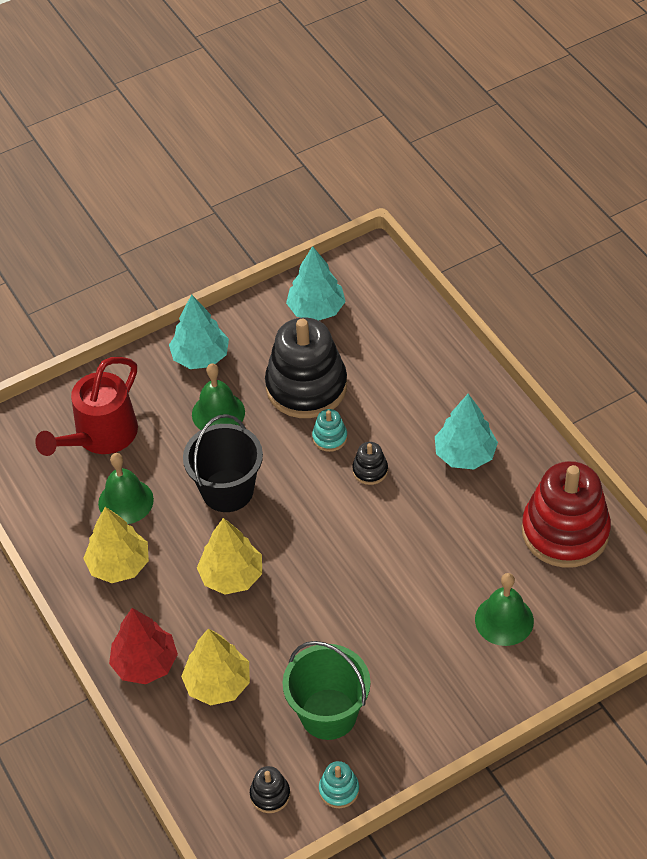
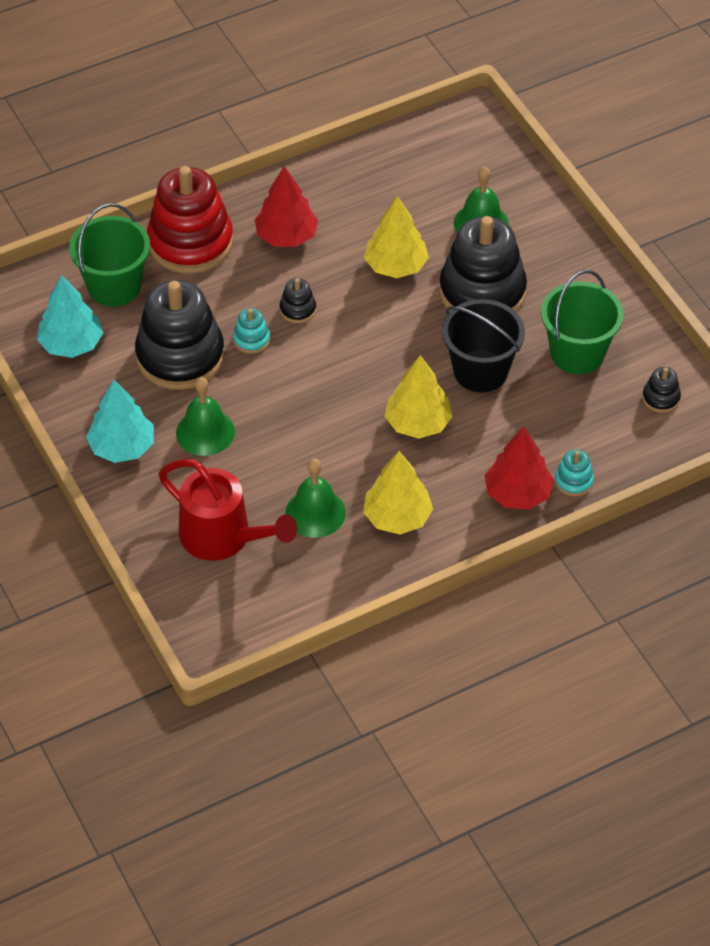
camera: 90 degrees left, 0 degrees up
(217, 683) = (542, 436): yellow tree -> yellow tree (396, 266)
(227, 490) = (310, 425): black bucket -> black bucket (480, 371)
(339, 790) = (655, 349): turquoise stacking toy -> turquoise stacking toy (573, 481)
(387, 331) = (114, 286): none -> green bucket
(406, 624) = (482, 292): none -> black stacking toy
(465, 454) = (286, 236): turquoise tree -> red tree
(565, 531) = (386, 172): red stacking toy -> red stacking toy (190, 242)

